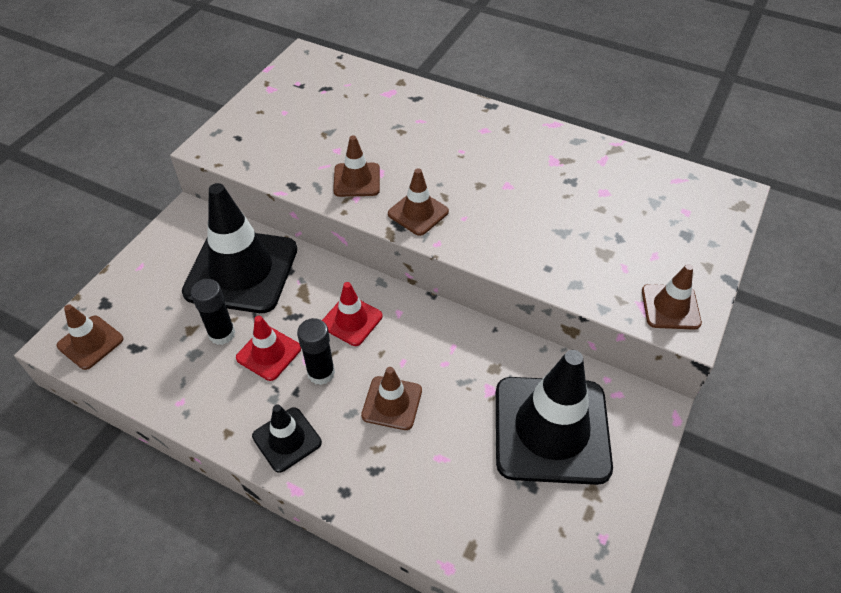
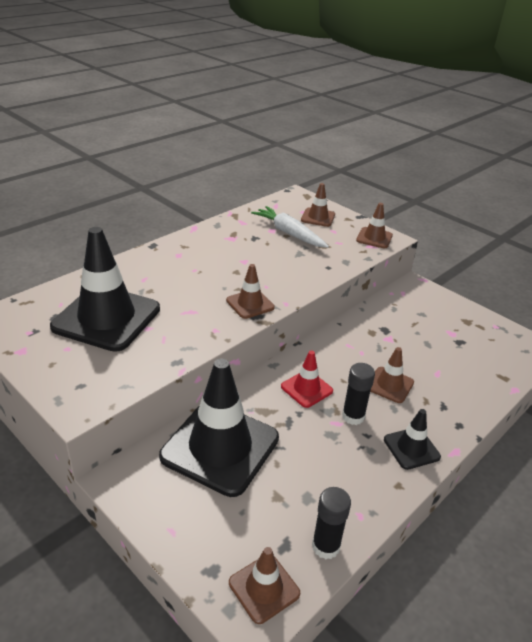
camera: 75 degrees left, 15 degrees down
(222, 334) = (291, 473): black glue stick -> black glue stick (325, 546)
(268, 353) = (324, 444): red traffic cone -> none
(356, 180) = (194, 325): brown traffic cone -> brown traffic cone (318, 217)
(551, 429) = (423, 323): black traffic cone -> black traffic cone (106, 318)
(608, 210) = (289, 233): none -> white carrot

